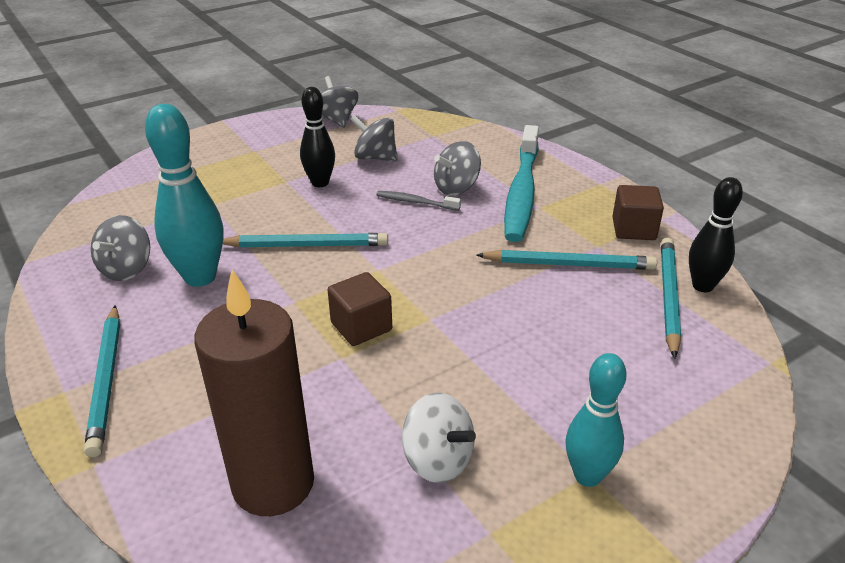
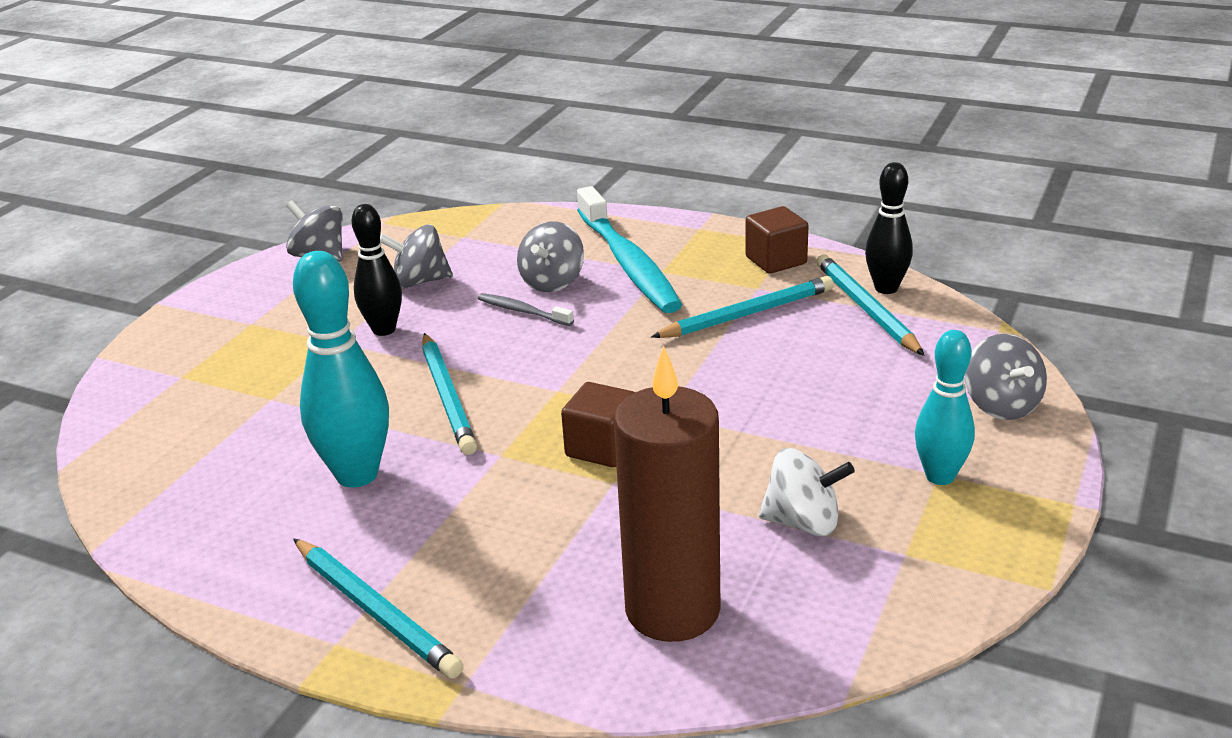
camera: 30 degrees left, 5 degrees down
(127, 269) = (250, 503): grey spinning top -> grey spinning top (1001, 405)
(307, 245) = (447, 397): turquoise pencil -> turquoise pencil turned 105 degrees clockwise
(416, 202) = (523, 311): grey toothbrush -> grey toothbrush turned 45 degrees clockwise

